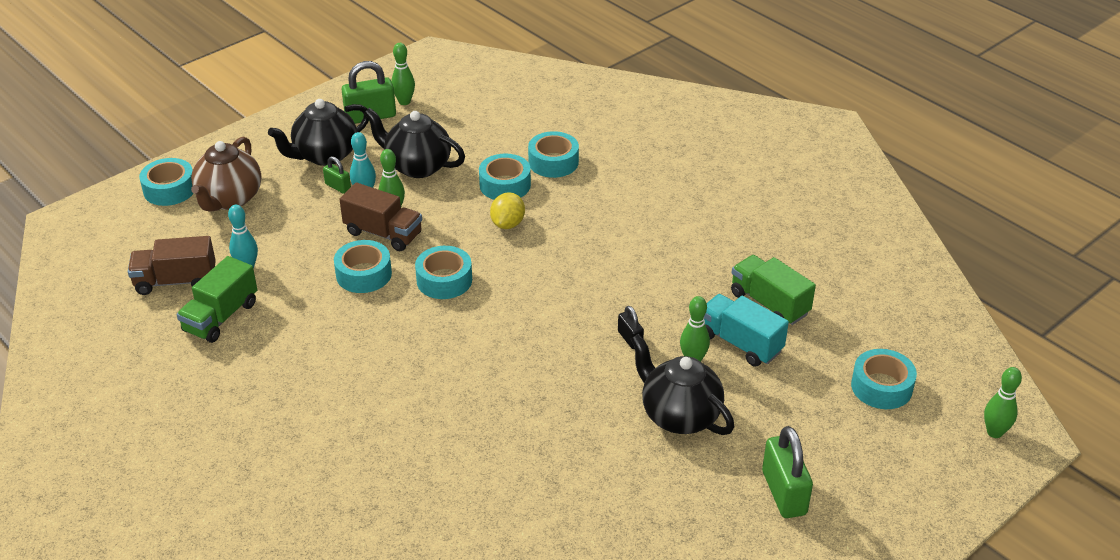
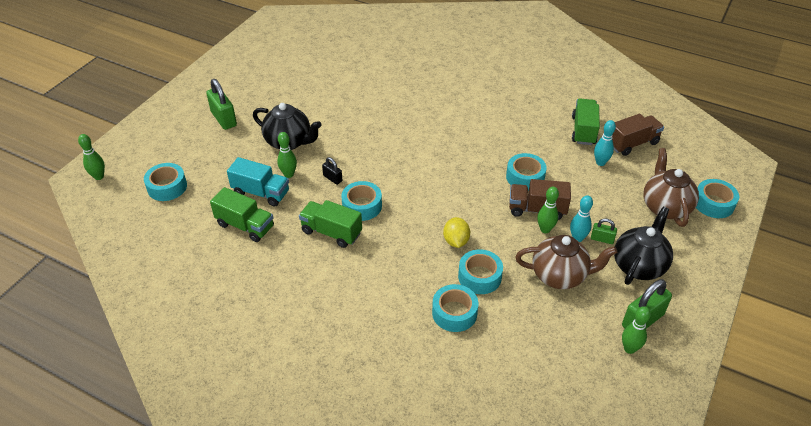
camera: 160 degrees right, 5 degrees up
(417, 166) = (560, 275): black teapot -> brown teapot
(444, 280) = (471, 186): turquoise tape -> turquoise tape (362, 206)
(657, 269) = (331, 232): none -> green truck

